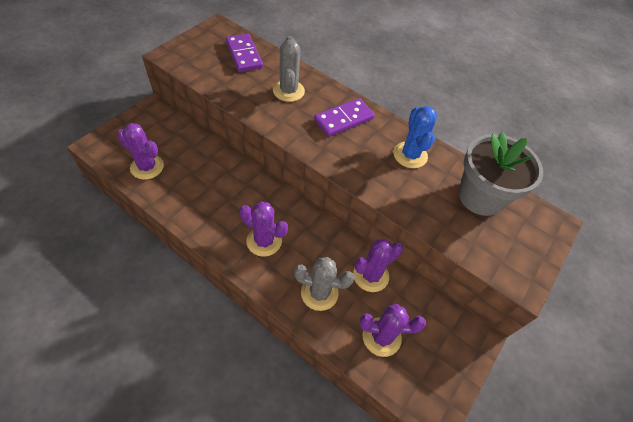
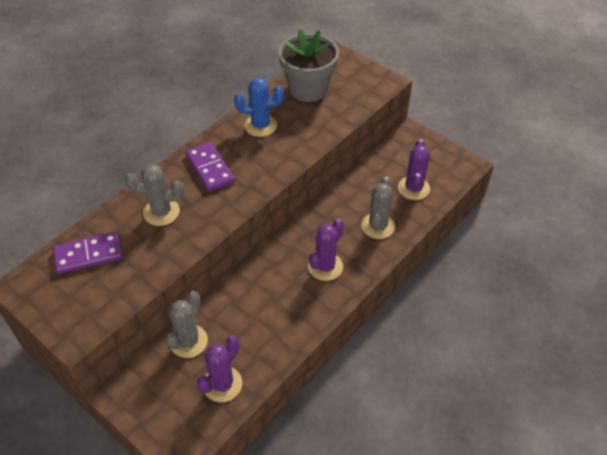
camera: 80 degrees left, 5 degrees down
(191, 144) = (188, 341): none -> grey cactus
(371, 275) = (359, 190): purple cactus -> none

